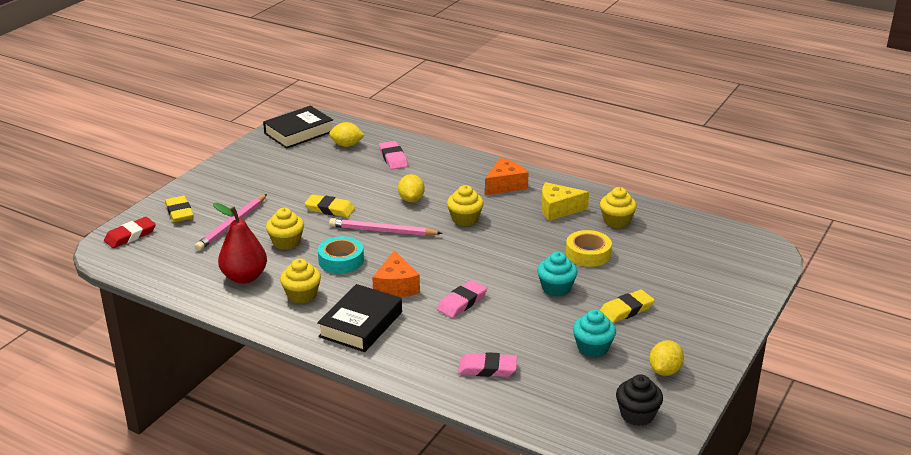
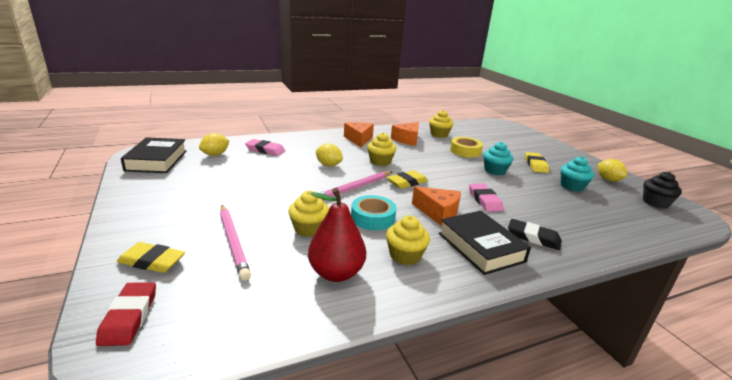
camera: 55 degrees left, 5 degrees down
(330, 209) = (290, 193): yellow eraser -> yellow eraser (407, 182)
(417, 347) = (533, 237): none -> black eraser
(487, 368) = (580, 224): pink eraser -> none
(558, 209) = (407, 140): yellow cheese -> orange cheese

